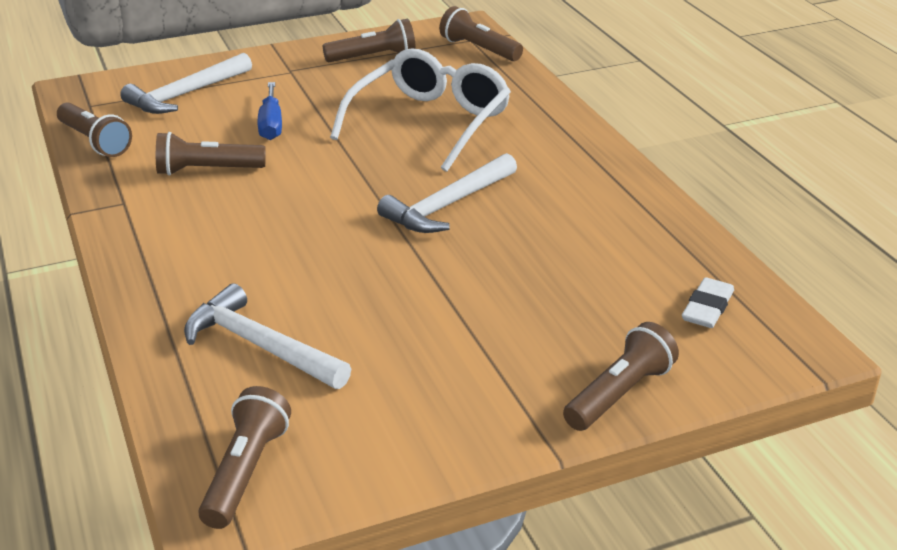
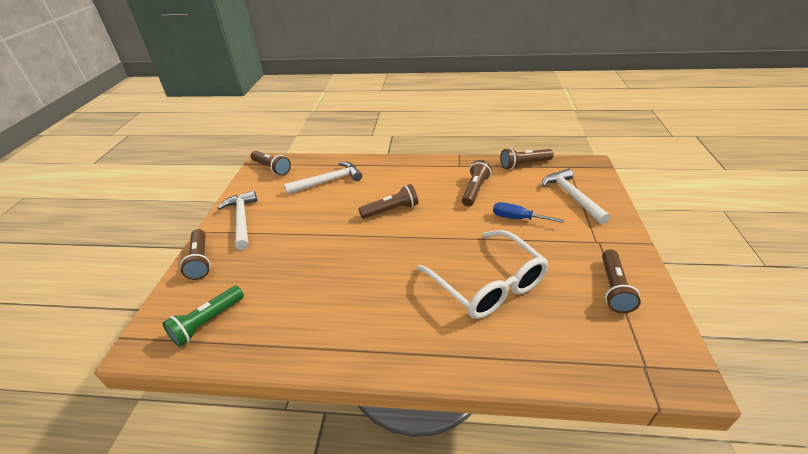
camera: 120 degrees right, 5 degrees up
(447, 205) = (383, 259): white hammer -> white hammer (242, 220)
(479, 49) = (619, 363): brown flashlight -> brown flashlight (391, 210)
(707, 308) = (207, 322): white eraser -> green flashlight

